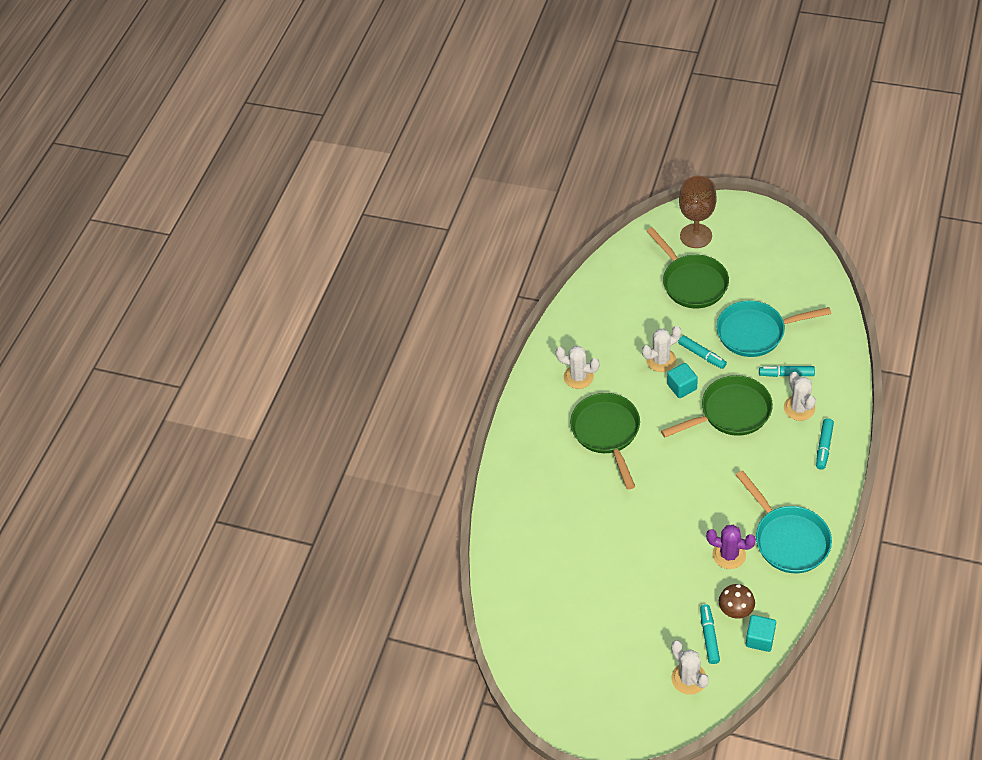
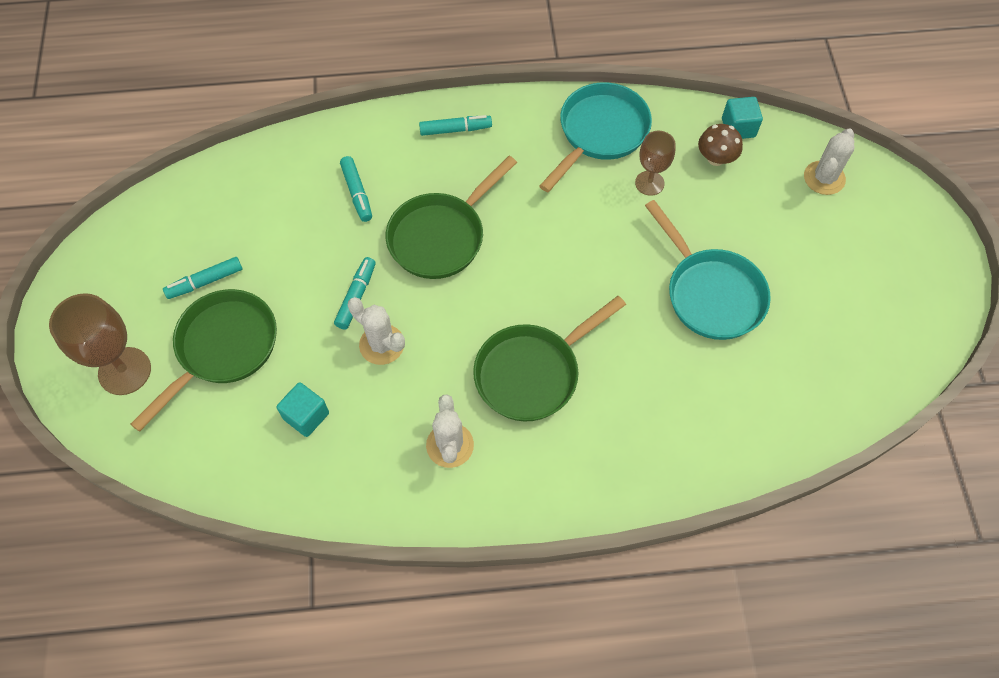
camera: 120 degrees left, 10 degrees up
(682, 387) = (420, 305): turquoise cube -> turquoise cube (306, 416)
(709, 636) = (763, 173): turquoise marker -> turquoise marker (205, 282)
(729, 555) = (649, 183): purple cactus -> brown goblet
(731, 412) = (441, 237): green pan -> green pan turned 90 degrees counterclockwise
(755, 332) = (296, 244): turquoise pan -> turquoise pan (711, 293)
(799, 408) = (406, 167): white cactus -> none

